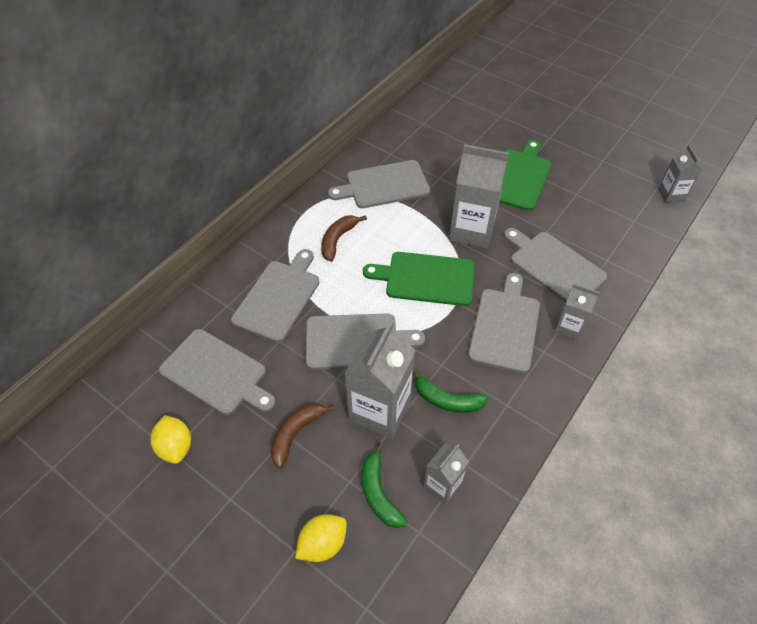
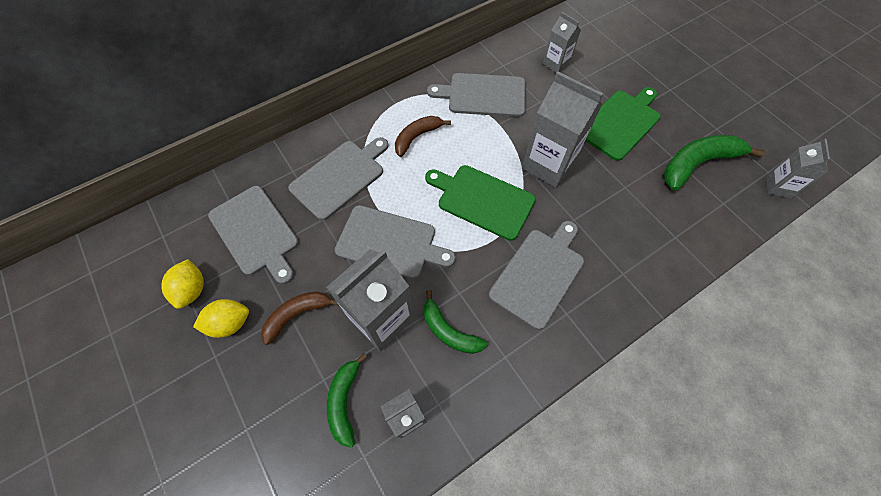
camera: 20 degrees right, 10 degrees up
(323, 544) = (273, 432): yellow lemon -> yellow lemon (230, 323)
(554, 266) = (616, 227): grey cutting board -> none
(569, 327) = (604, 296): grey carton -> grey carton (556, 64)
(598, 194) = (697, 164): none -> green banana

